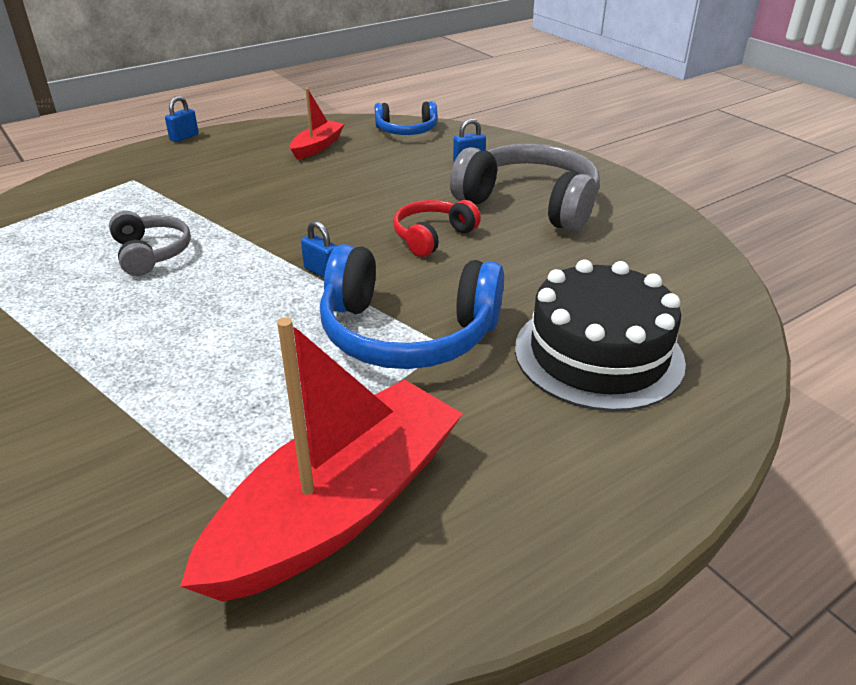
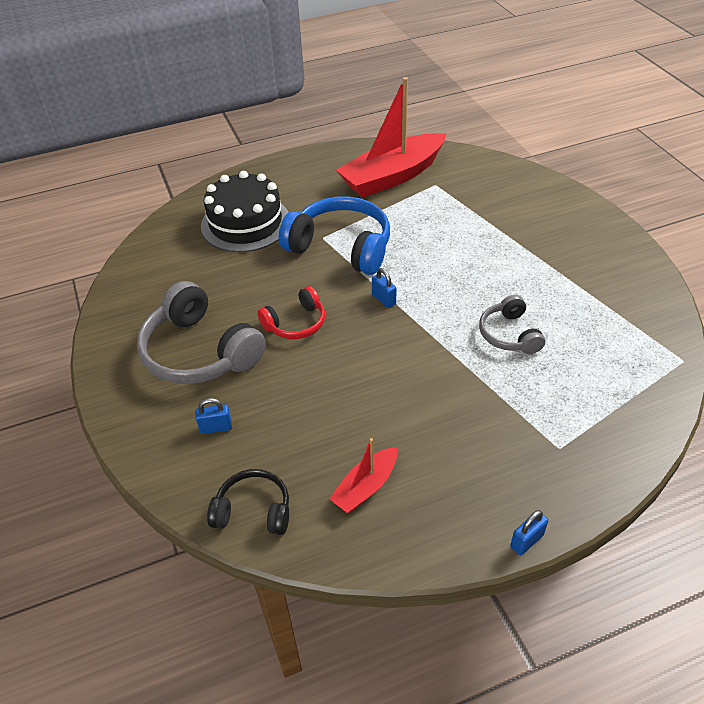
camera: 165 degrees left, 10 degrees up
(406, 130) = (253, 511): blue headphones -> black headphones

